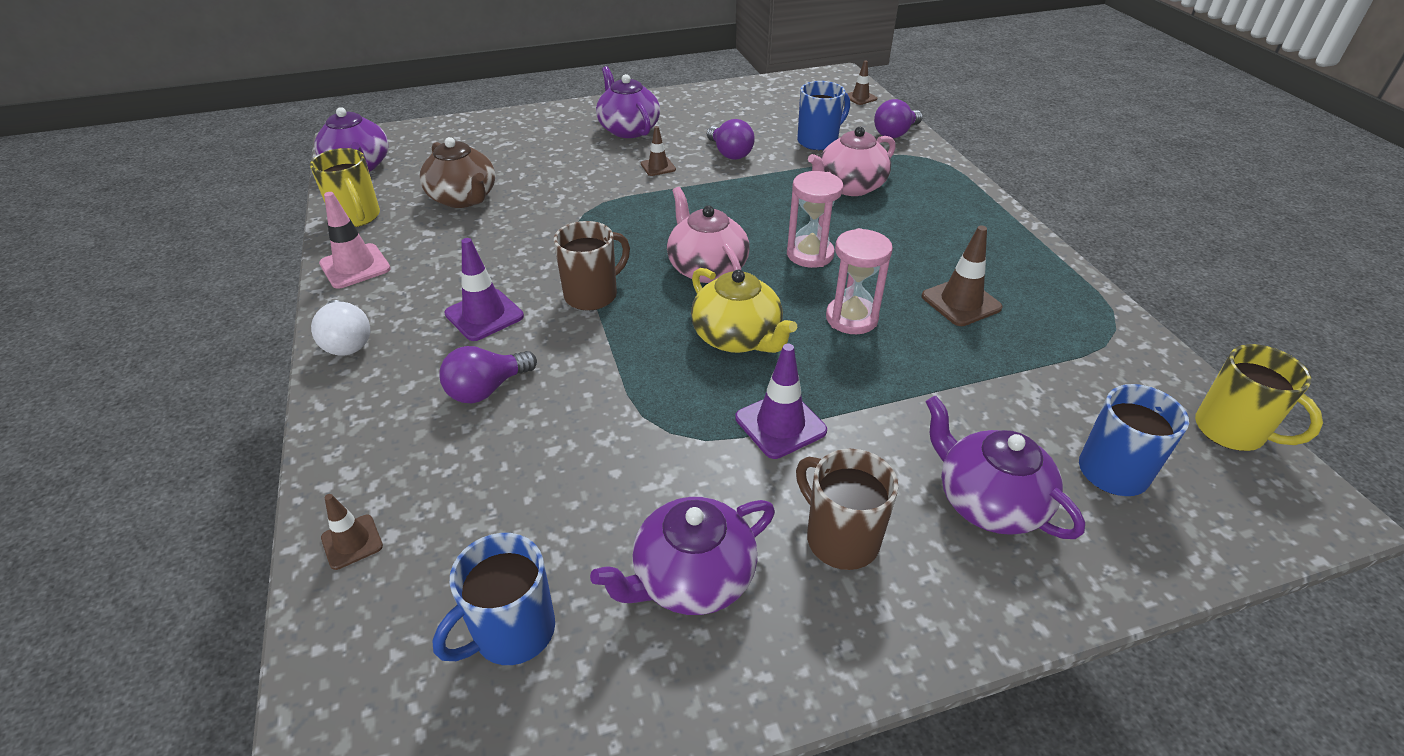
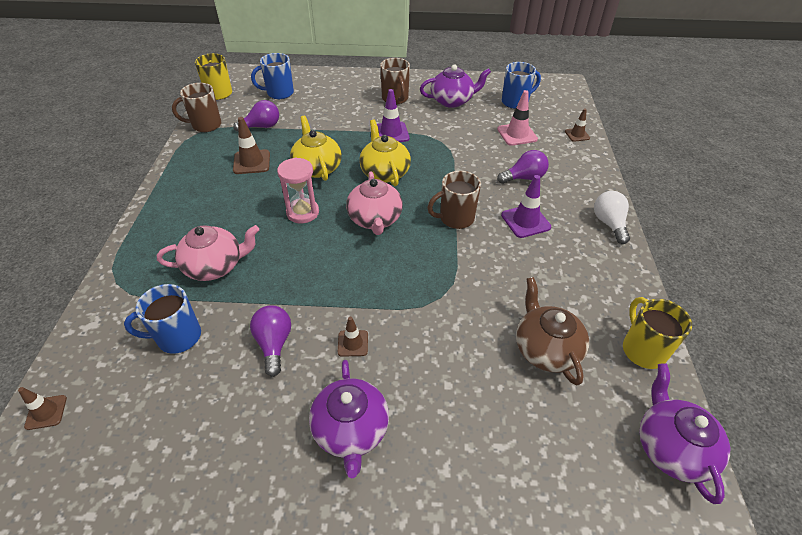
camera: 160 degrees left, 5 degrees up
(355, 266) = (624, 287): pink traffic cone -> pink traffic cone (517, 134)
(851, 318) = (317, 168): pink hourglass -> yellow teapot
(895, 133) = (97, 326): purple light bulb -> purple light bulb (262, 126)
(988, 502) = (334, 96): purple teapot -> none
(1128, 346) = (205, 125): none -> brown mug

